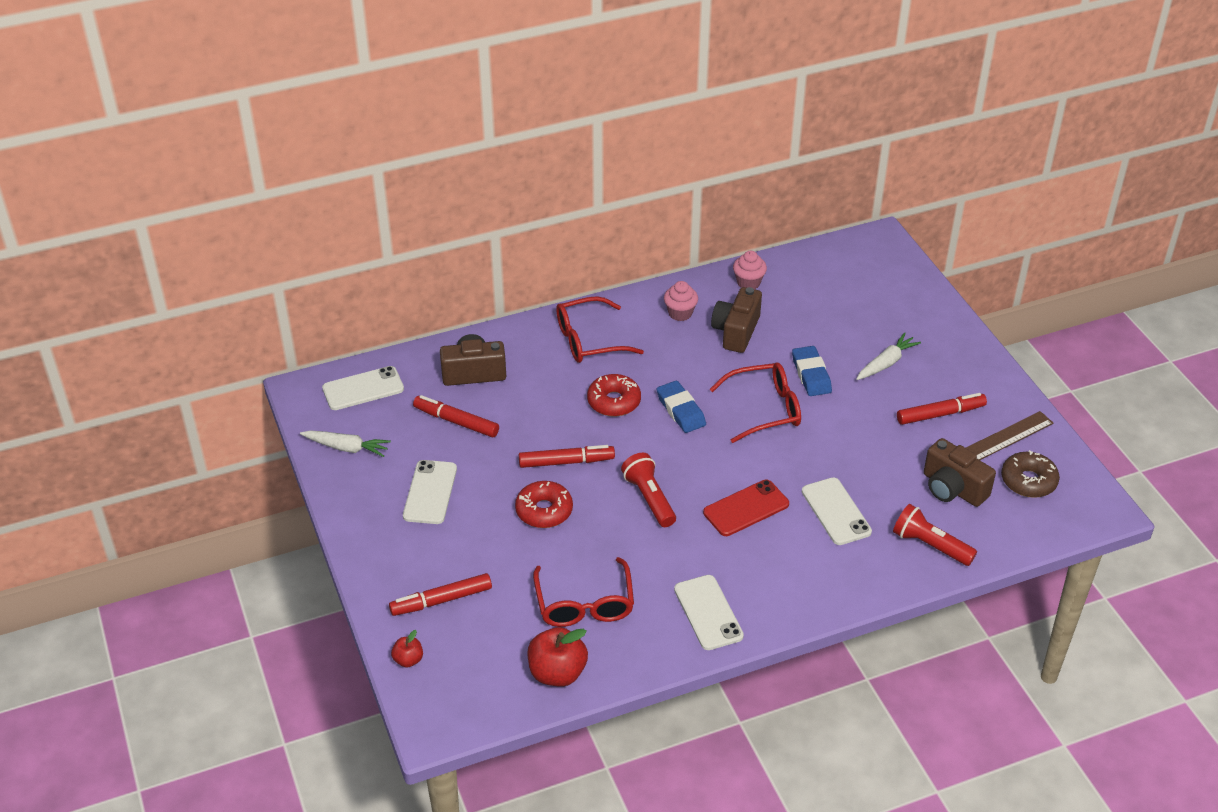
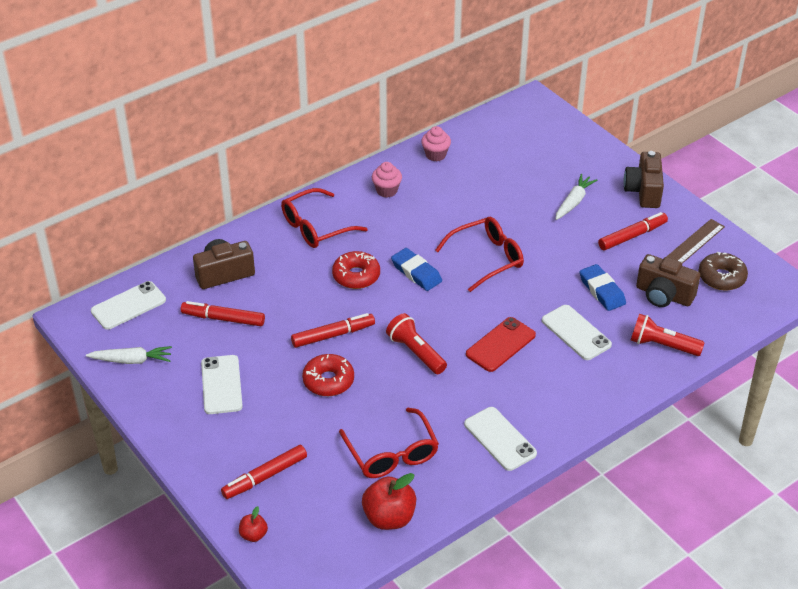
camera: 15 degrees left, 0 degrees up
(736, 331) = (439, 198): brown camera -> brown camera (643, 191)
(811, 375) = (515, 222): blue eraser -> blue eraser (602, 291)

